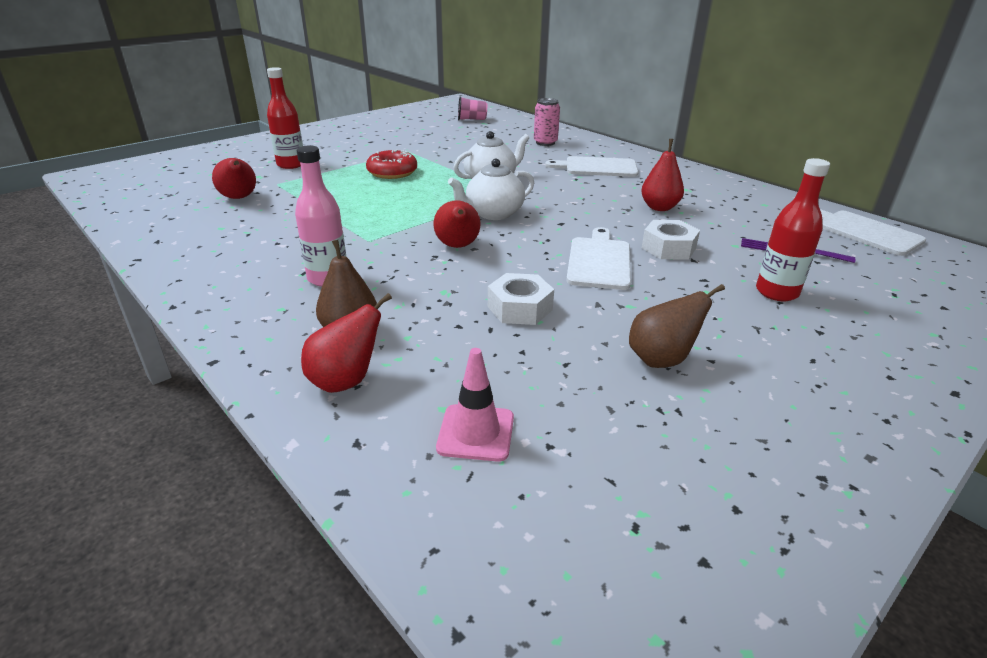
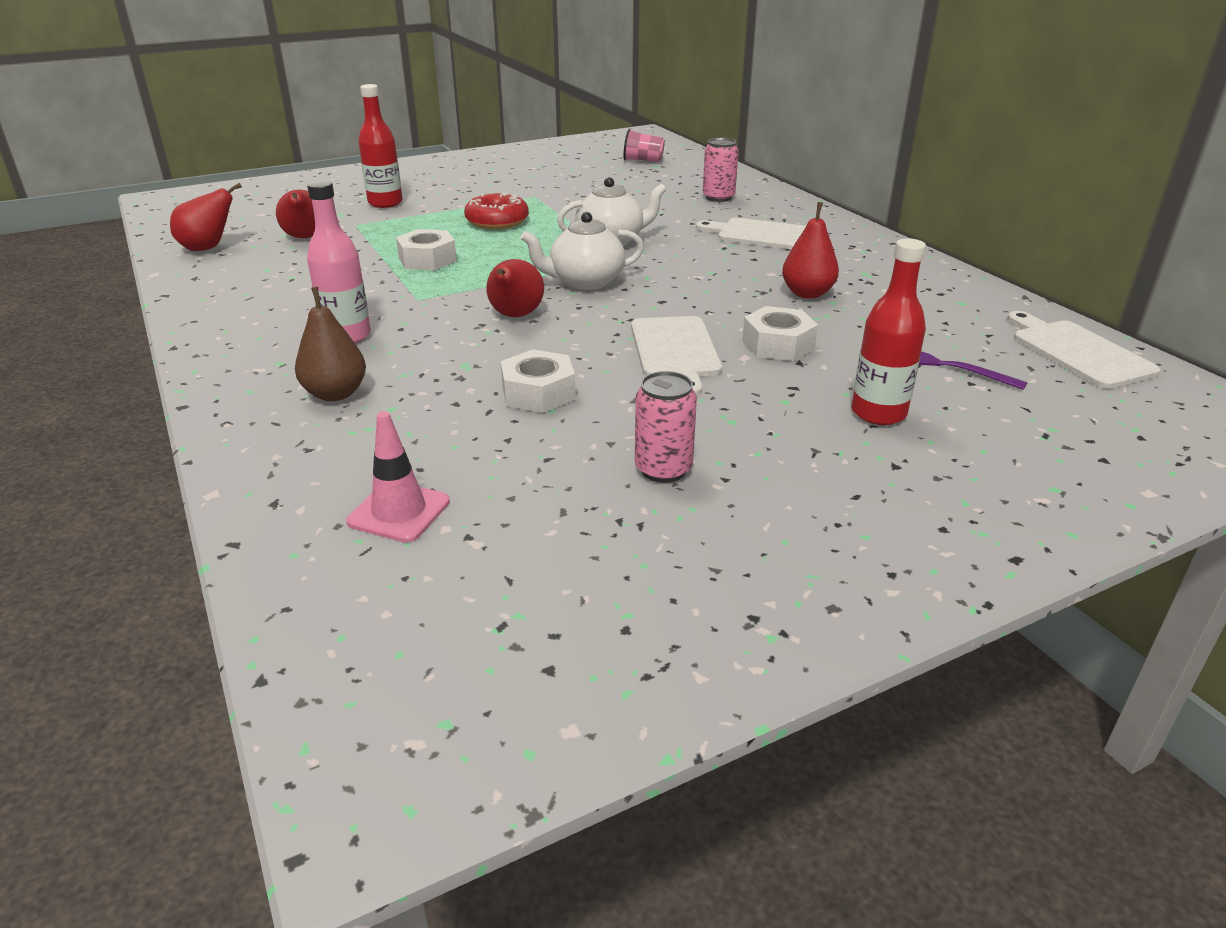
camera: 15 degrees right, 0 degrees up
(346, 381) = (300, 443): red pear -> red pear (208, 248)
(355, 207) = (427, 259): none -> white nut
(599, 261) = (675, 351): white cutting board -> white cutting board turned 150 degrees clockwise
(661, 360) = (663, 469): brown pear -> pink can

